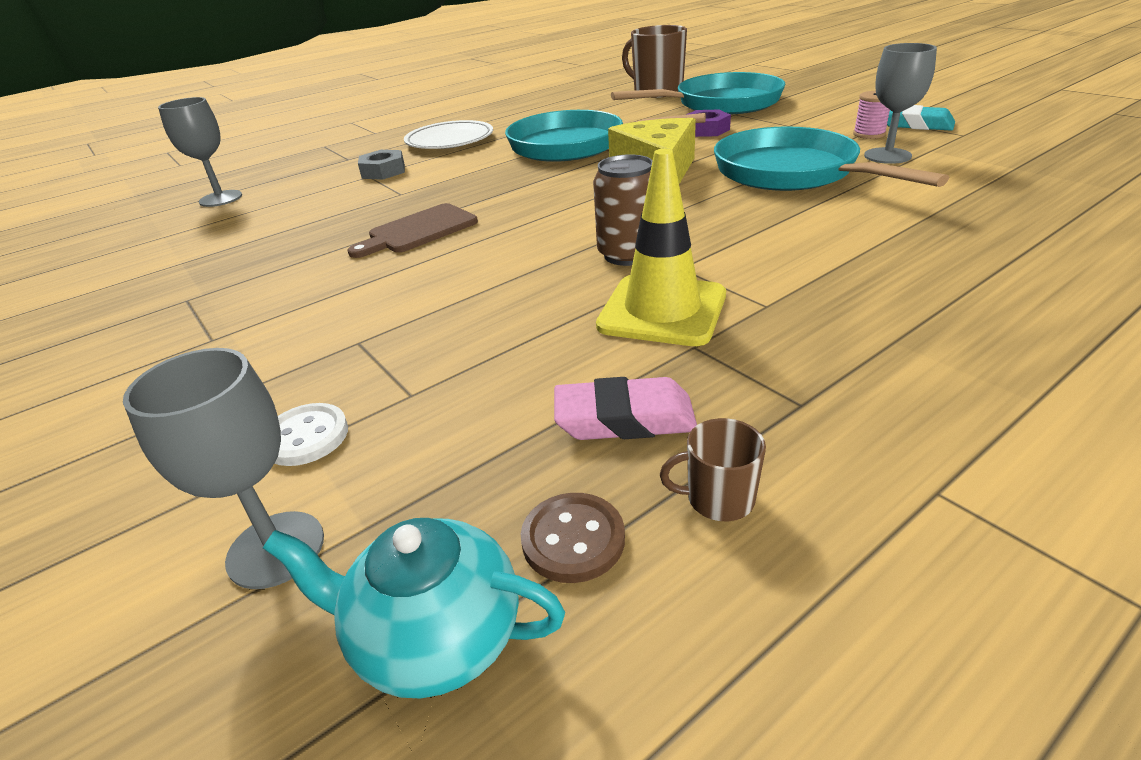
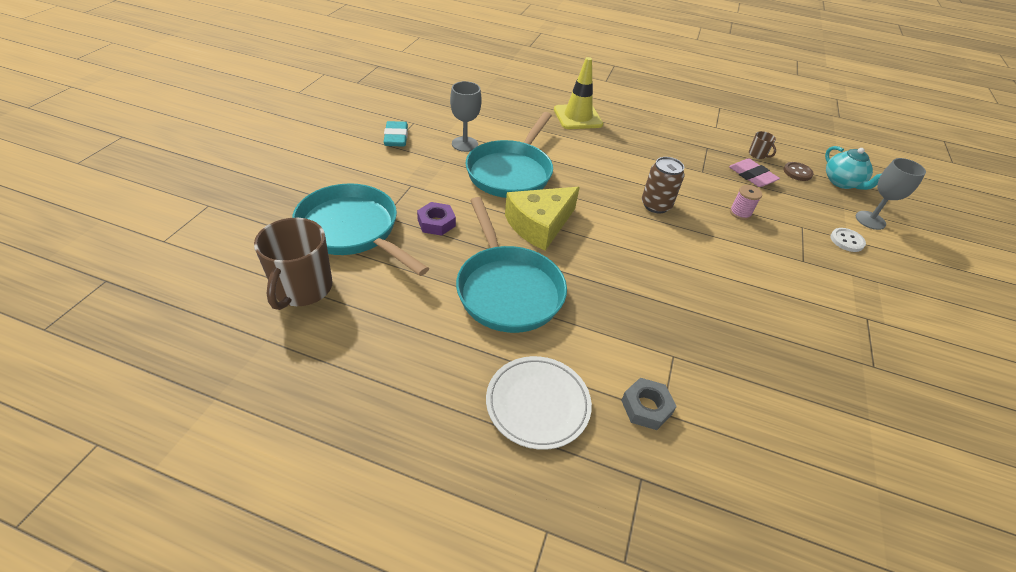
camera: 130 degrees left, 10 degrees up
(221, 198) = (805, 521): grey goblet -> none
(419, 231) = (709, 303): brown cutting board -> none
(662, 310) = (689, 183): yellow traffic cone -> yellow traffic cone (577, 117)
(869, 134) = (423, 152): pink spool -> pink spool (740, 213)

